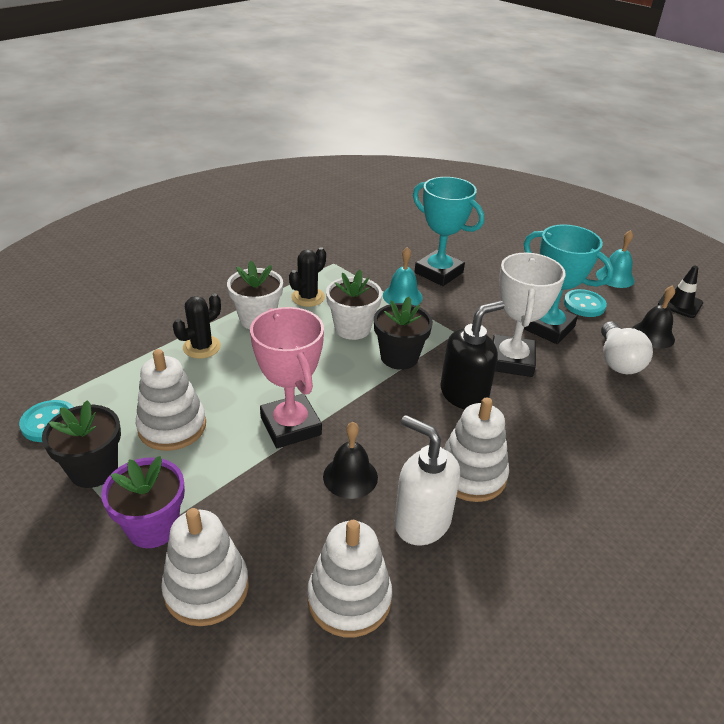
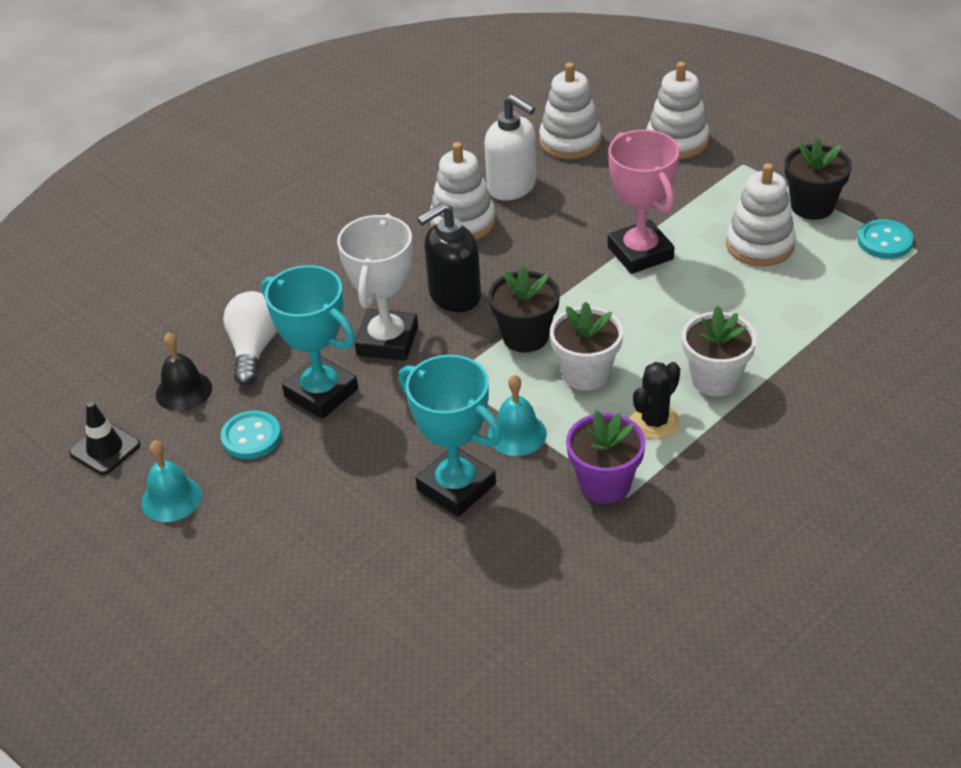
camera: 175 degrees left, 5 degrees up
(153, 527) = (736, 171): purple flower pot -> purple flower pot (605, 484)
(202, 347) = (771, 334): black cactus -> none
(350, 477) = (575, 214): black bell -> none

